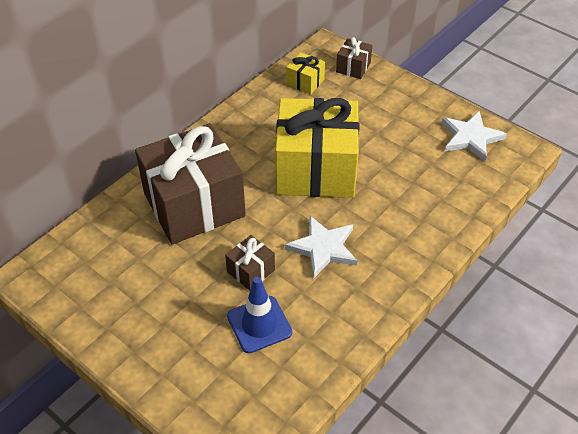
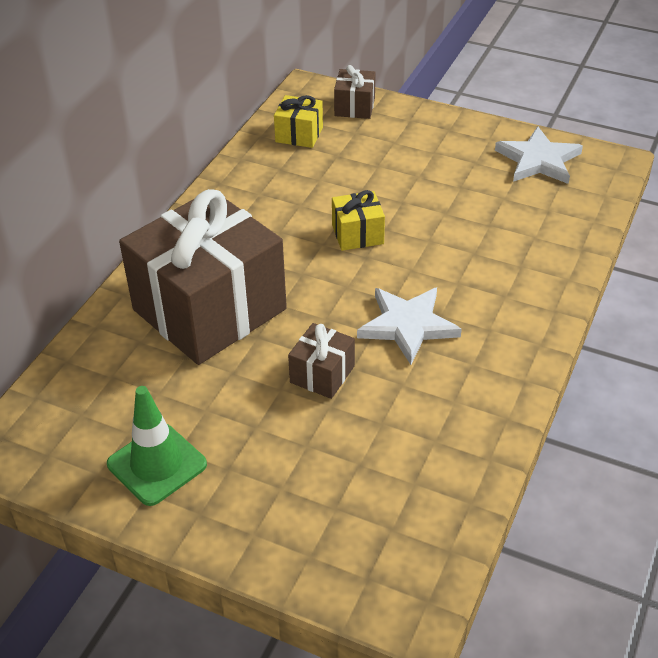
camera: 15 degrees left, 5 degrees down
(119, 310) = (157, 464): none -> green traffic cone
(259, 324) = (362, 437): blue traffic cone -> none
(316, 169) = (357, 234): yellow gift -> yellow gift, size x0.42

